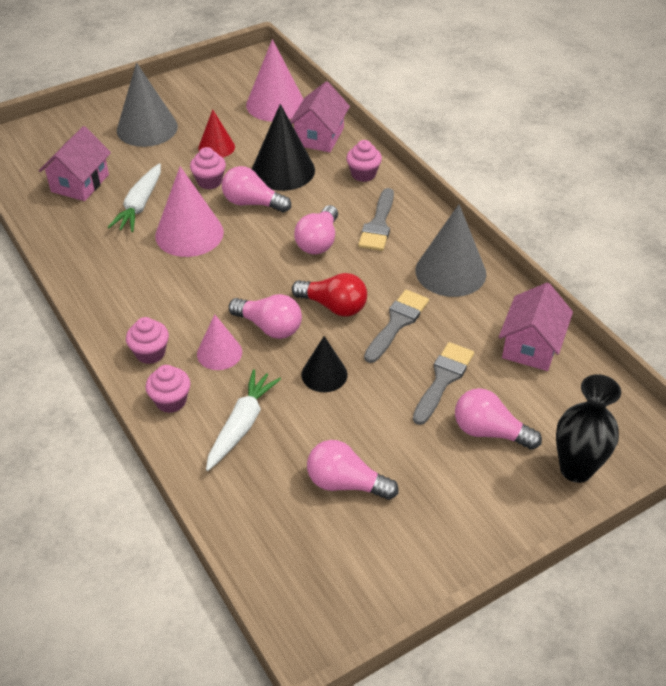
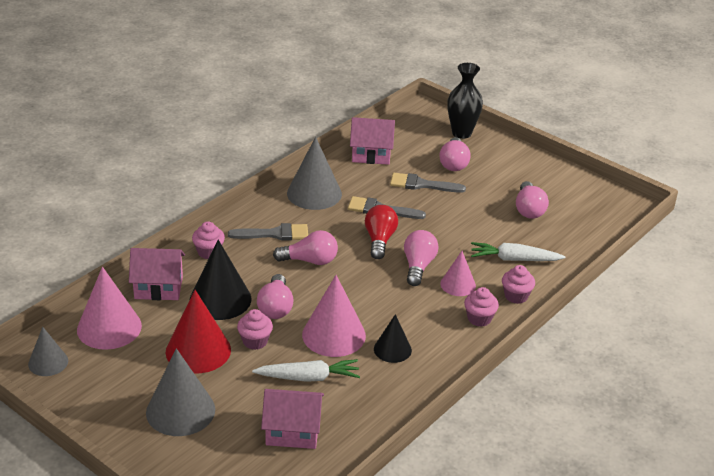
camera: 110 degrees left, 10 degrees down
(216, 147) = (198, 350): red cone -> red cone, size x1.69
(247, 72) = (48, 362): none -> grey cone
(324, 374) = (448, 233): black cone -> black cone (392, 349)

